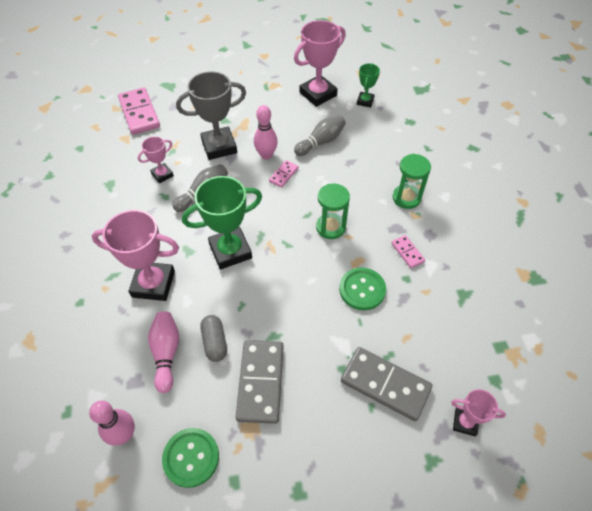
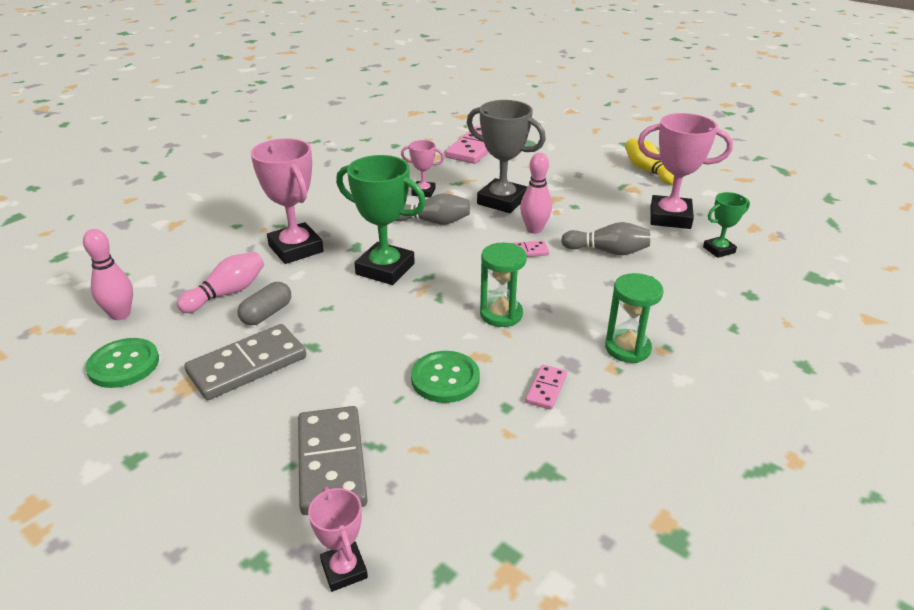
camera: 50 degrees right, 20 degrees down
(263, 65) = (647, 171): none -> yellow bowling pin

